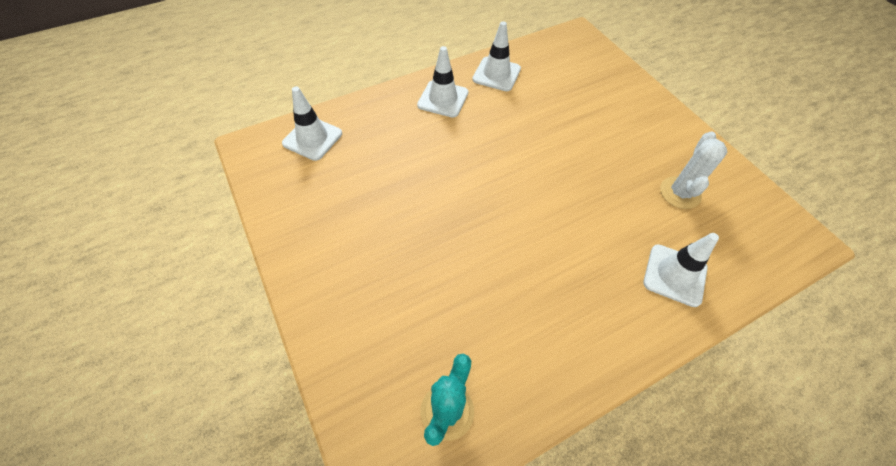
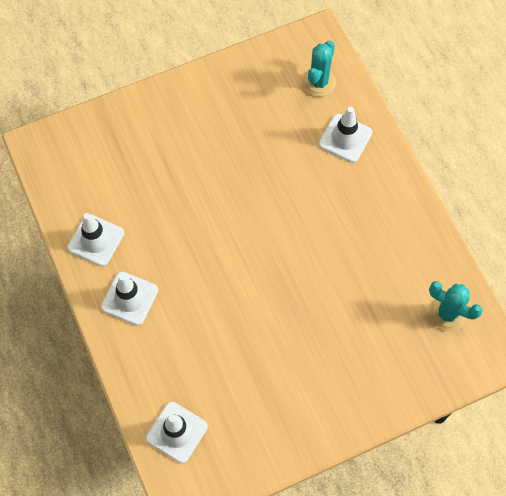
camera: 85 degrees left, 10 degrees up
(680, 193) = (266, 110): white cactus -> none
(741, 243) = (318, 82): none -> turquoise cactus

